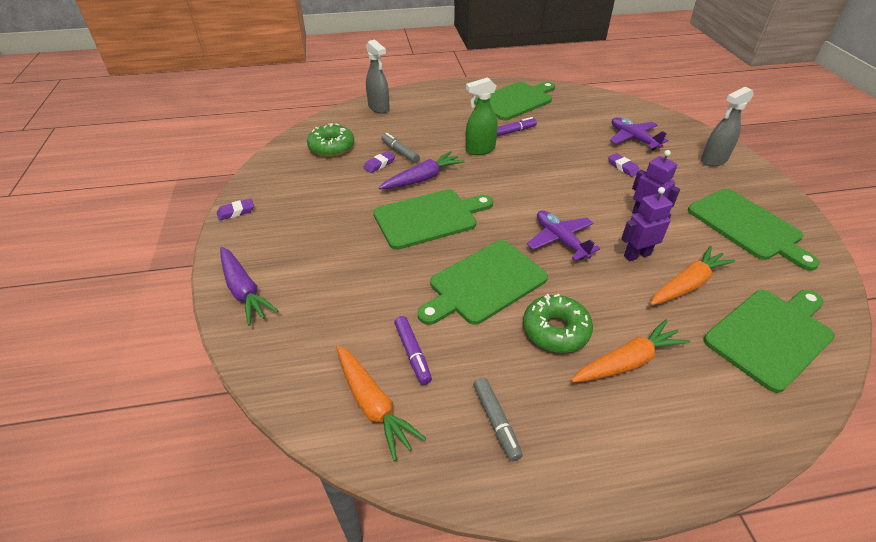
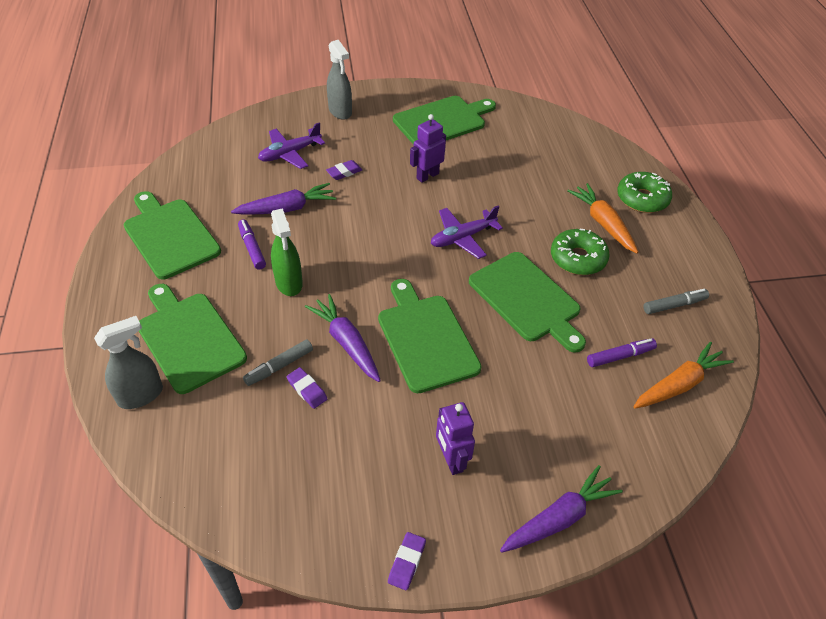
camera: 90 degrees left, 5 degrees up
(236, 212) = (406, 562): purple eraser -> purple eraser turned 45 degrees clockwise
(331, 147) = (249, 453): green donut -> green donut (642, 199)
(562, 143) = (287, 208): none -> purple carrot
(637, 255) = (482, 192): purple robot -> purple robot (451, 460)
(687, 284) = (516, 172): orange carrot -> none
(770, 335) = (564, 146): green cutting board -> green cutting board (188, 338)

